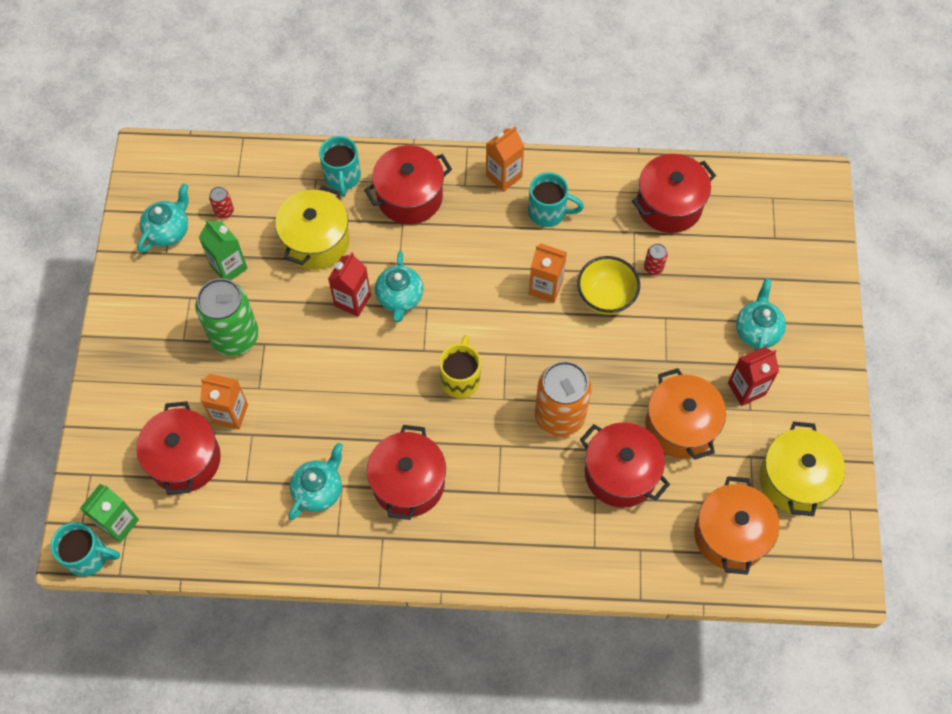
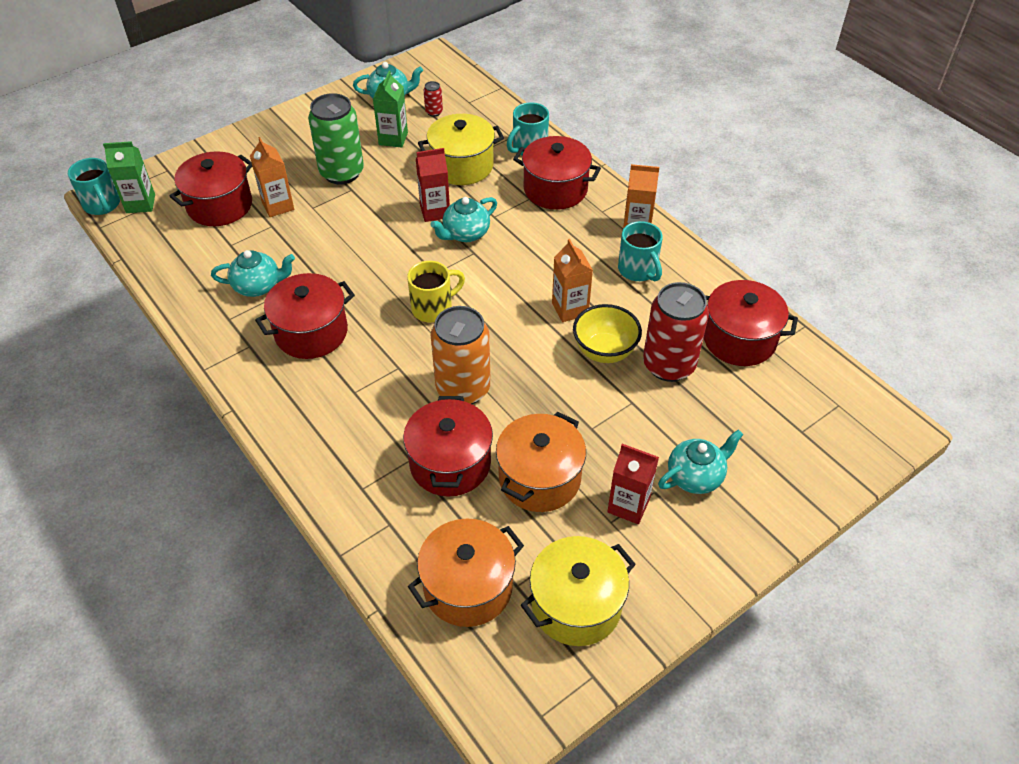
camera: 50 degrees right, 15 degrees down
(653, 267) = (669, 365): red can -> red can, size x2.41

